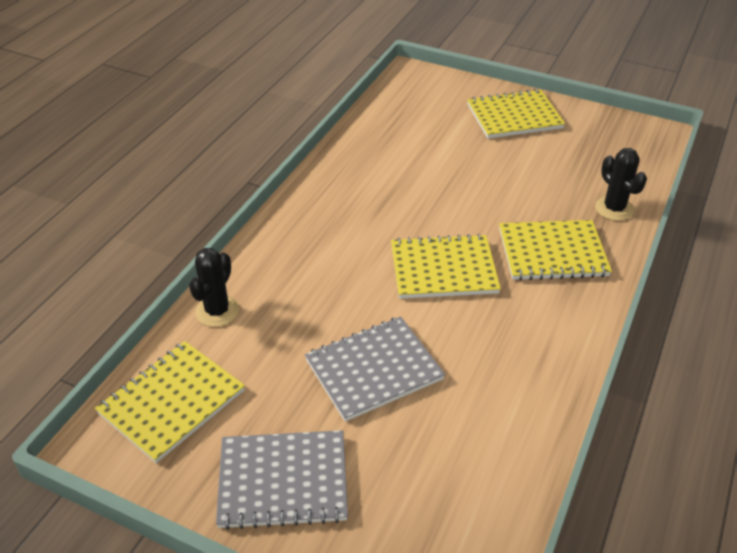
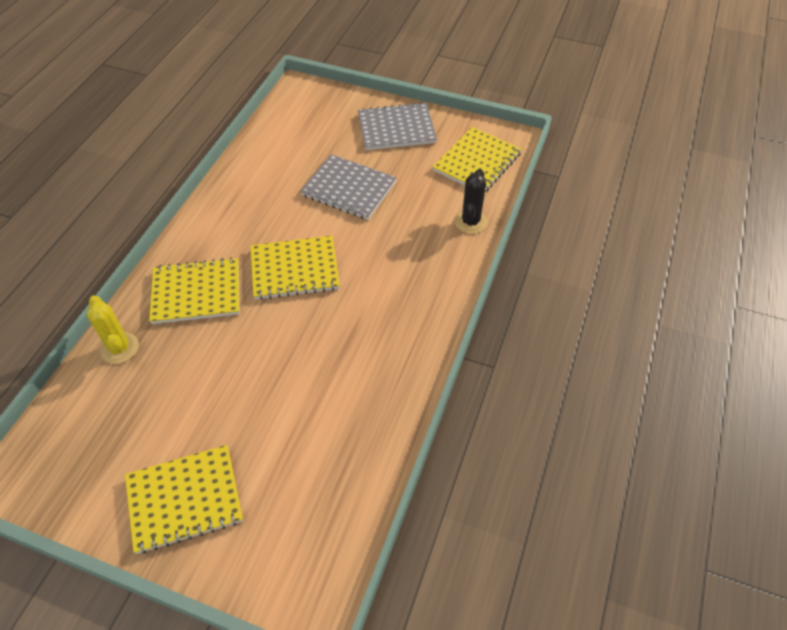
camera: 175 degrees right, 10 degrees up
(373, 369) = (348, 189): grey notebook -> grey notebook turned 60 degrees clockwise
(614, 209) = (119, 348): black cactus -> yellow cactus

